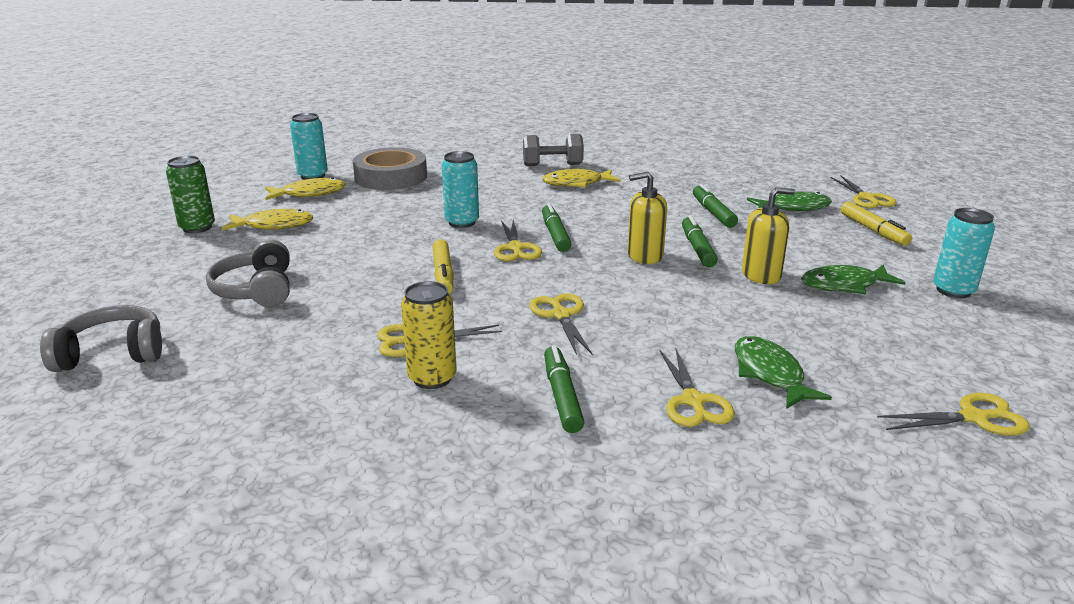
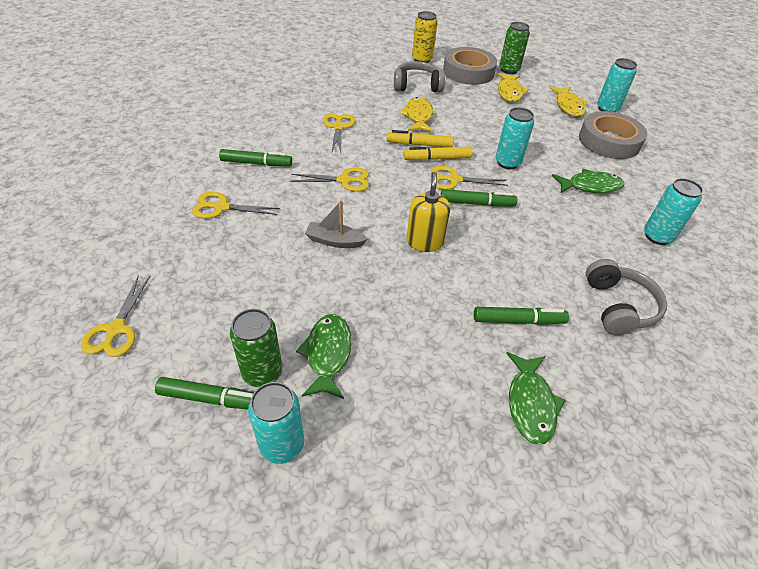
camera: 100 degrees right, 20 degrees up
(112, 354) = (364, 54): grey headphones -> grey headphones (618, 306)
(202, 254) = (468, 72): none -> grey tape
(432, 378) = (298, 128): yellow can -> yellow can (422, 59)
(552, 165) = (657, 236): grey dumbbell -> turquoise can
(576, 183) = (602, 241): yellow fish -> yellow fish (418, 116)
(688, 304) = (335, 241): none -> grey boat
(697, 248) = (432, 279): green marker -> green marker (212, 398)
(761, 275) = (367, 302): yellow soap dispenser -> none
(770, 374) = (227, 249): green fish -> green fish (590, 186)
(866, 198) = (564, 516): yellow scissors -> none
(873, 230) = (449, 457): yellow marker -> yellow marker (437, 159)
(904, 312) = (262, 373): none -> green can

